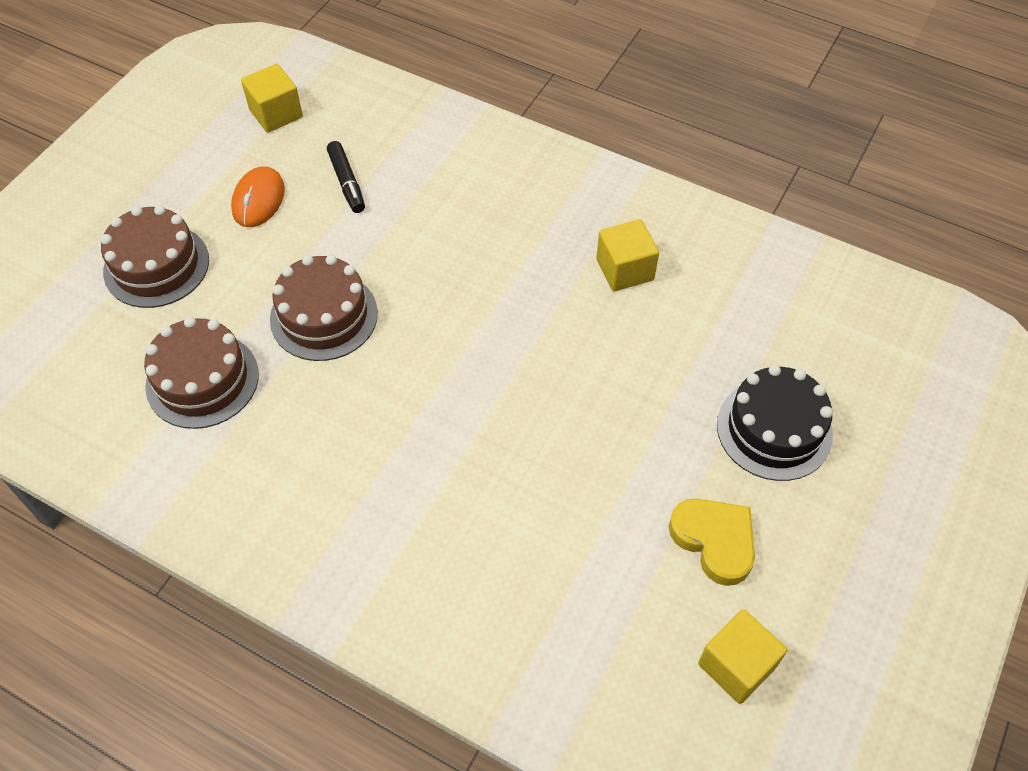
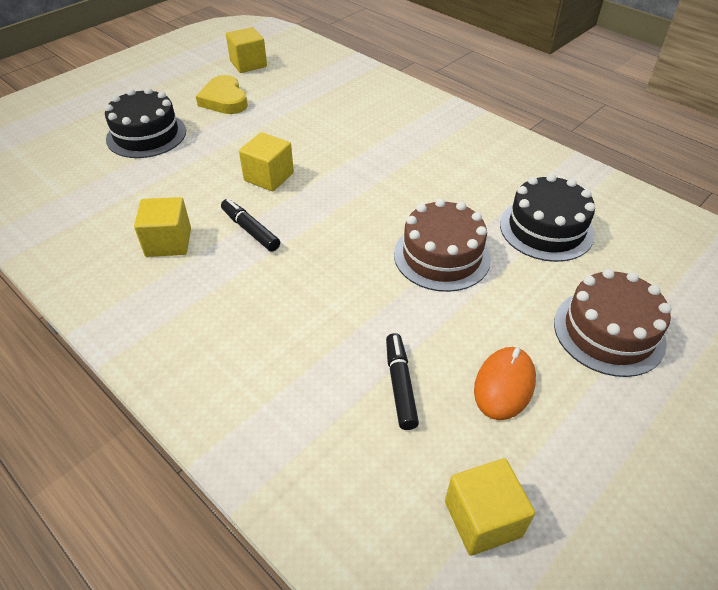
camera: 165 degrees left, 10 degrees down
(202, 380) = (546, 229): brown cake -> black cake
(545, 304) = (250, 230): none -> black marker
(563, 388) = (269, 177): none -> yellow cube

